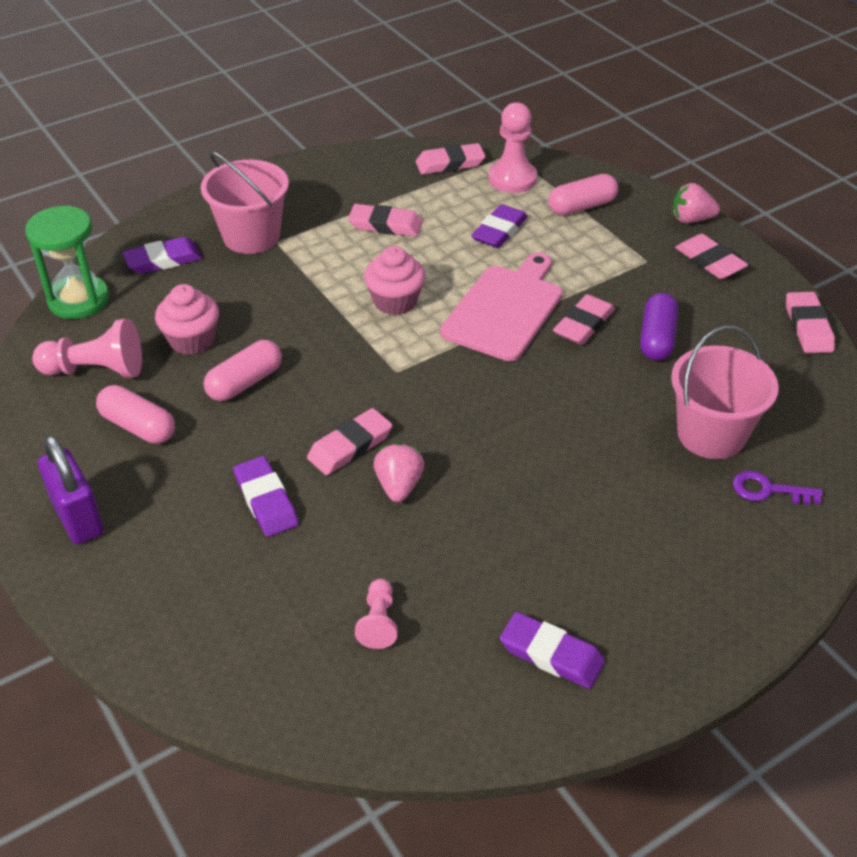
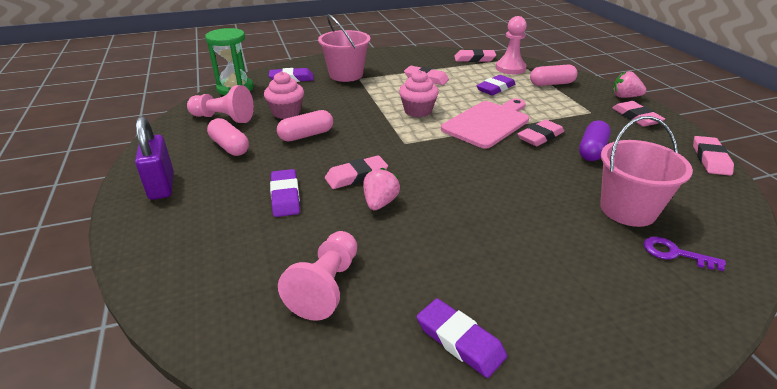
camera: 15 degrees right, 10 degrees down
(378, 622) = (326, 286): pink pawn -> pink pawn, size x1.71

